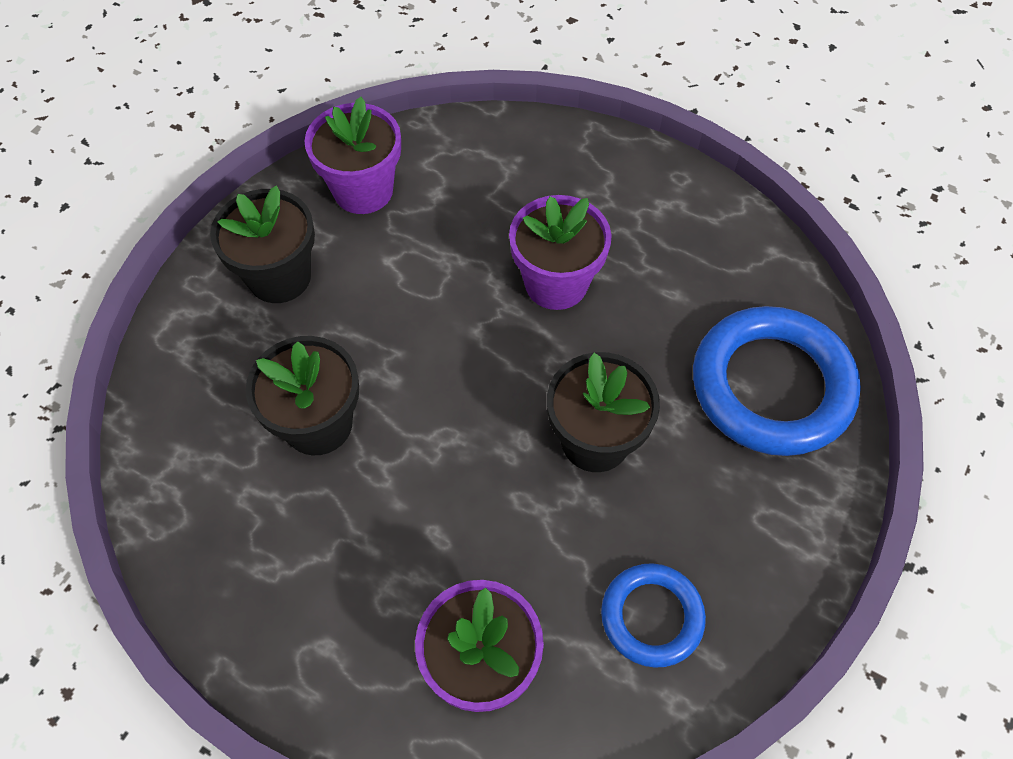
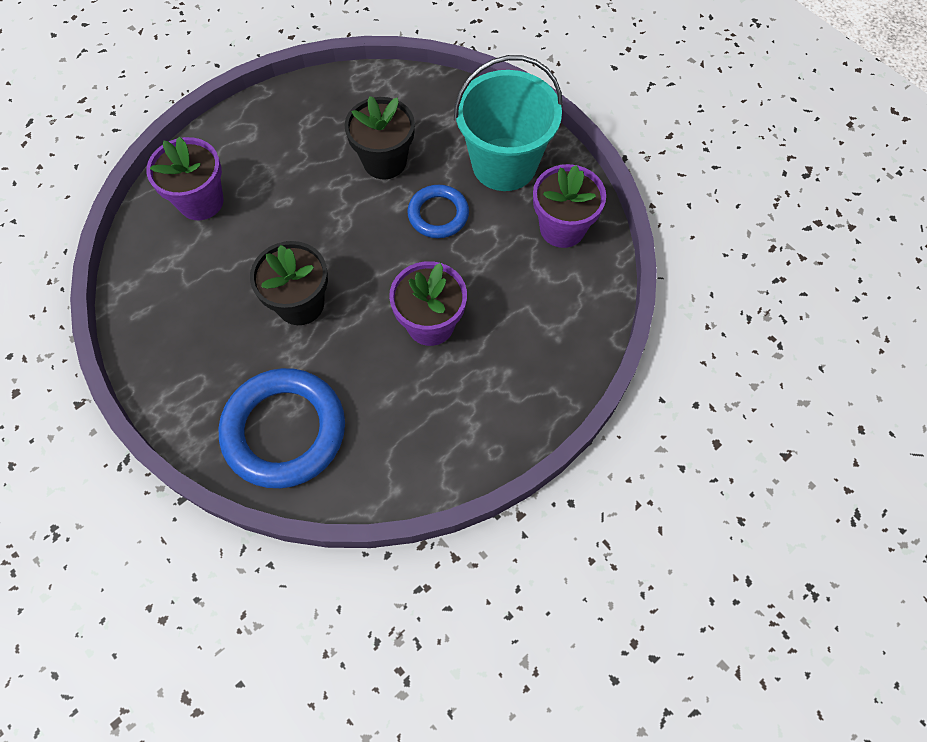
camera: 110 degrees right, 5 degrees up
(279, 277) = (504, 164): black flower pot -> turquoise bucket
(651, 617) = (178, 292): blue ring -> blue ring (438, 214)

